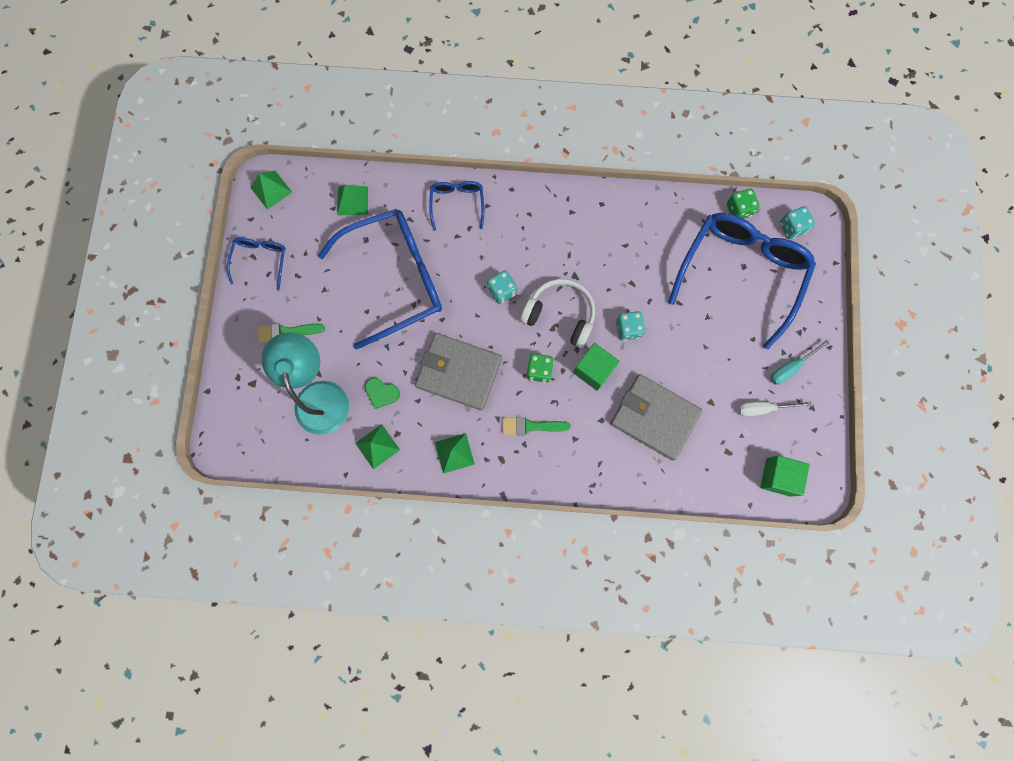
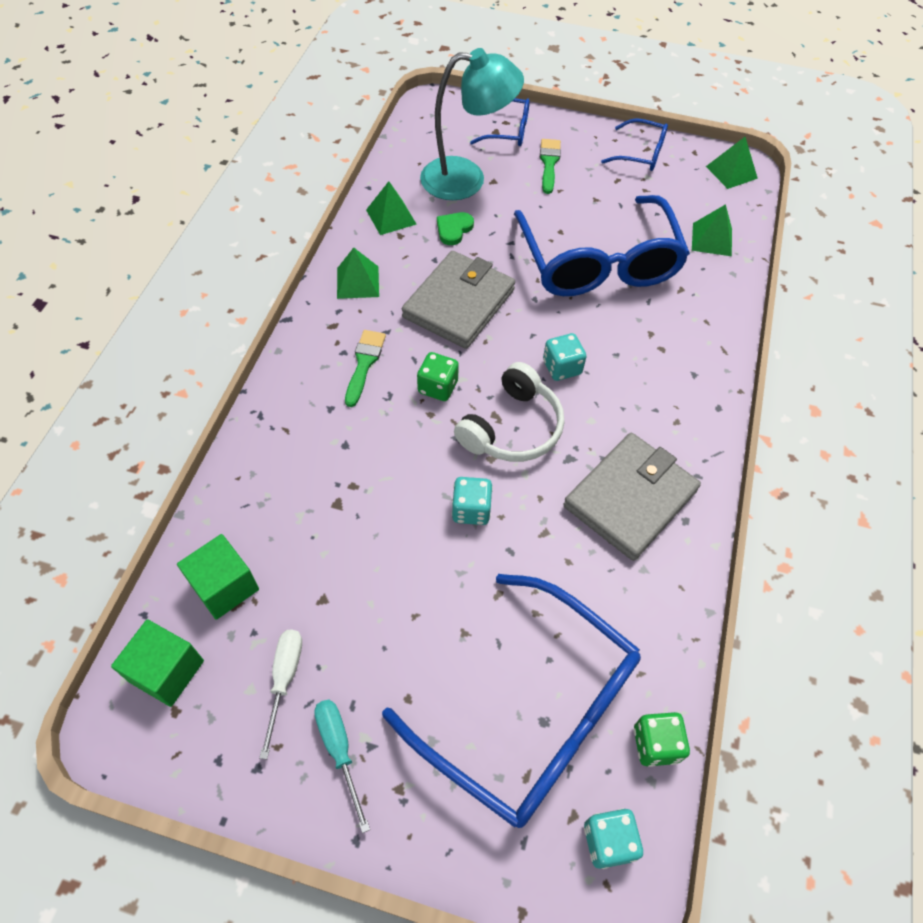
camera: 100 degrees right, 20 degrees down
(457, 204) = (699, 341): blue glasses -> blue glasses (507, 131)
(594, 370) = (420, 451): green cube -> green cube (224, 586)
(654, 417) = (325, 513): grey wallet -> grey wallet (630, 498)

